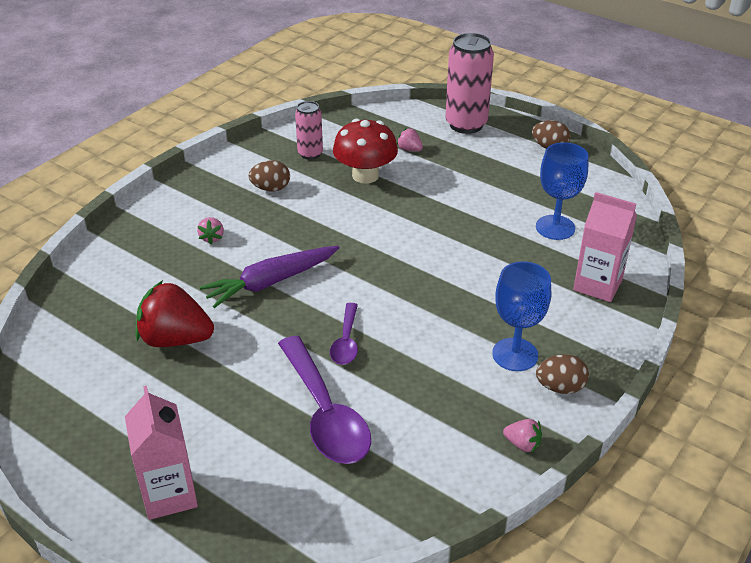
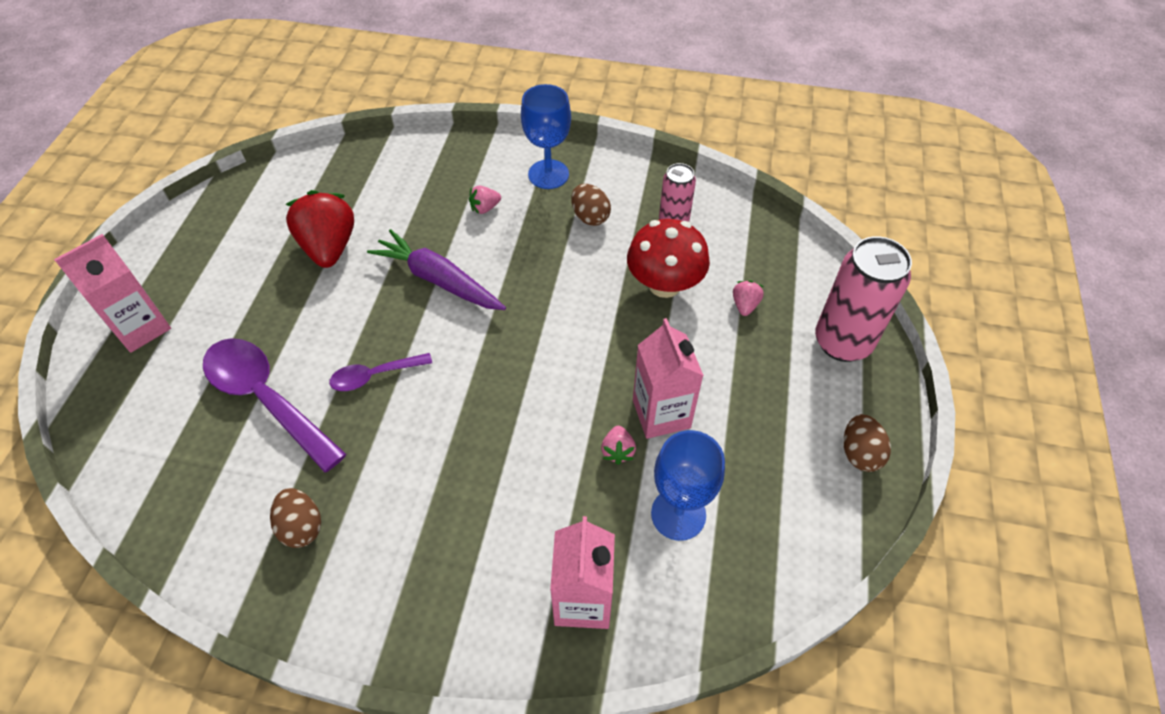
camera: 65 degrees right, 15 degrees up
(325, 413) = (266, 398): purple spoon -> purple spoon turned 90 degrees clockwise
(475, 211) = (661, 414): none -> pink carton
(515, 354) = (412, 542): blue goblet -> blue goblet (548, 174)
(522, 444) = (270, 595): pink strawberry -> pink strawberry (617, 451)
(560, 387) = (373, 609): brown egg -> brown egg (301, 527)

